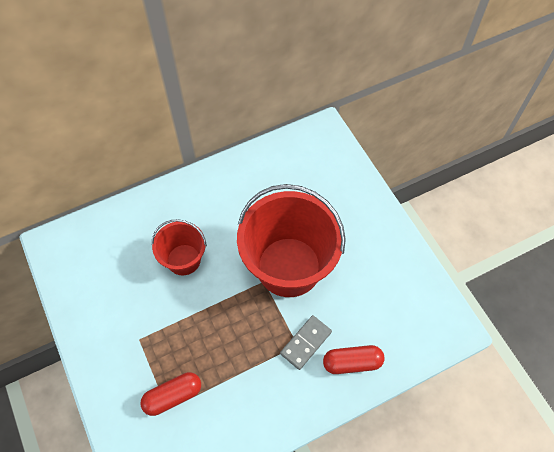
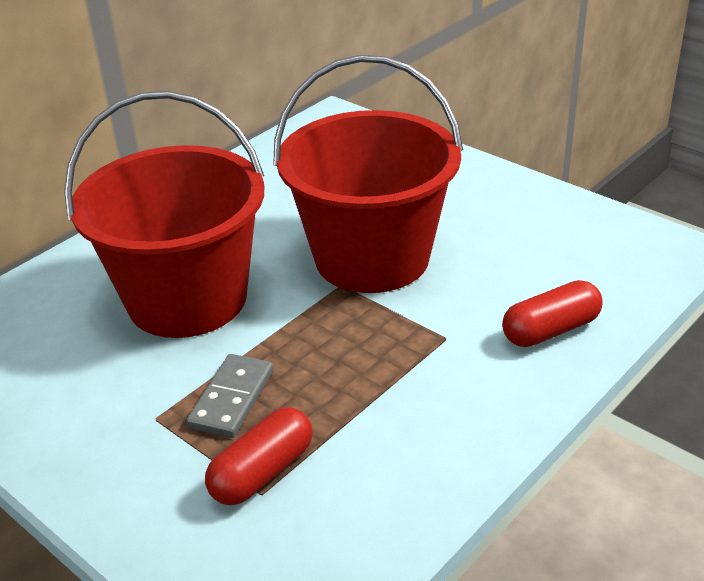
camera: 20 degrees left, 25 degrees down
(184, 259) = (187, 299): red bucket -> red bucket, size x1.90
(305, 343) = (458, 331): grey domino -> grey domino (231, 399)

